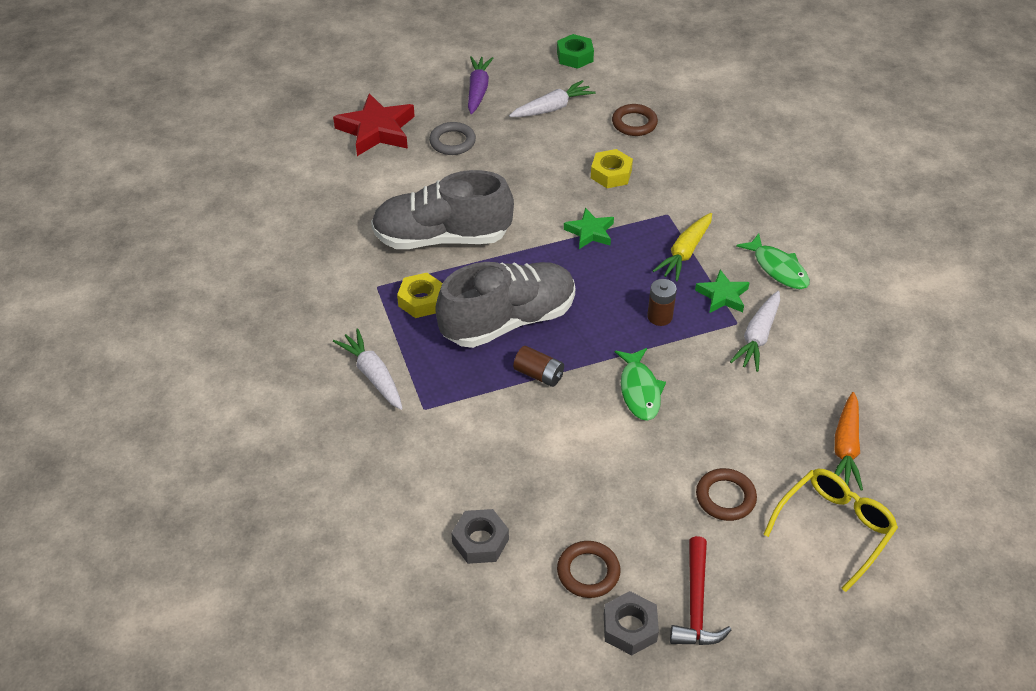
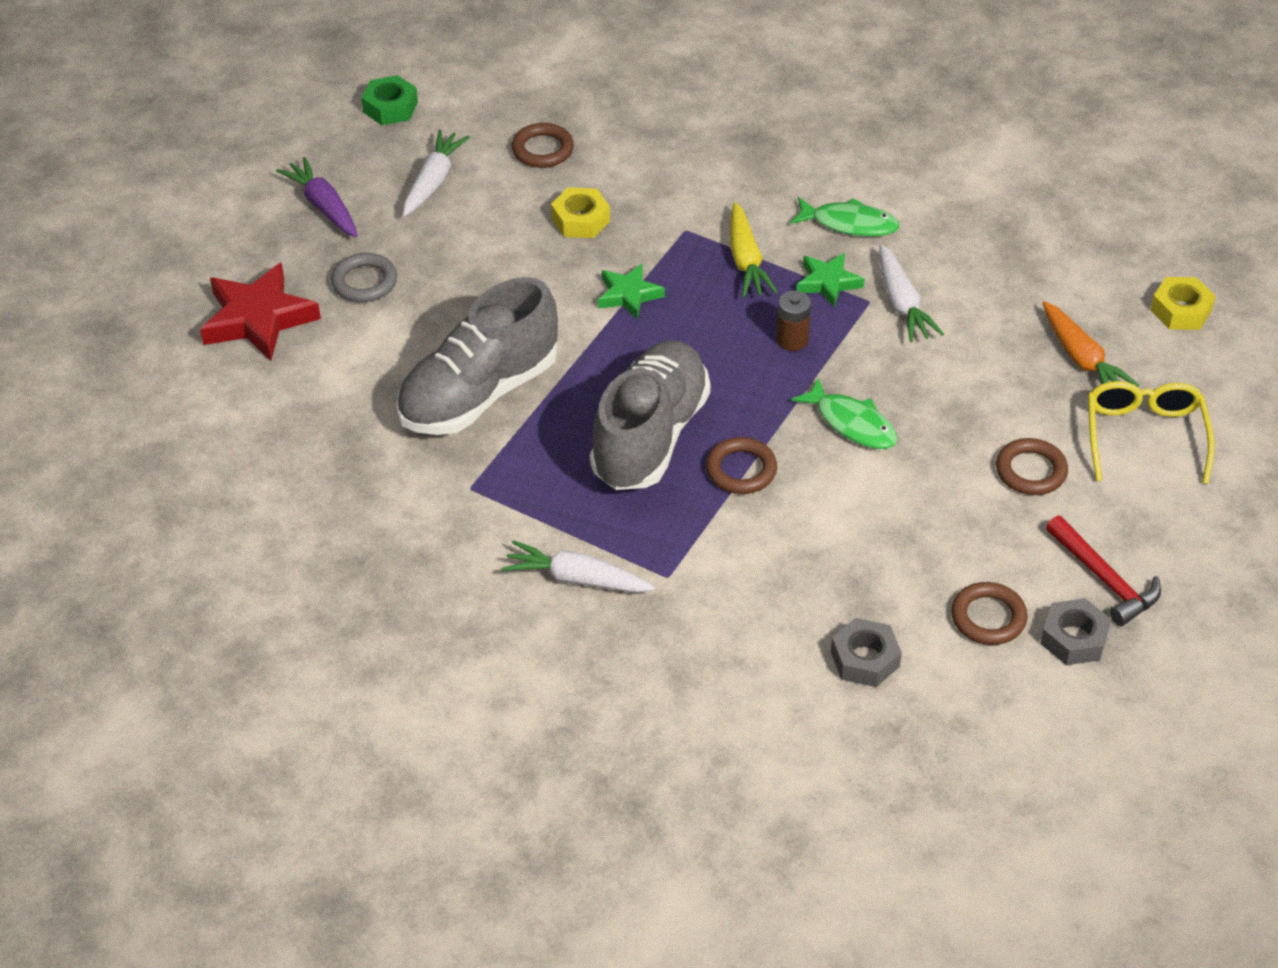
camera: 40 degrees left, 0 degrees up
(421, 300) = (536, 472): yellow nut -> yellow nut (1181, 310)
(539, 374) = (741, 470): brown battery -> brown ring

